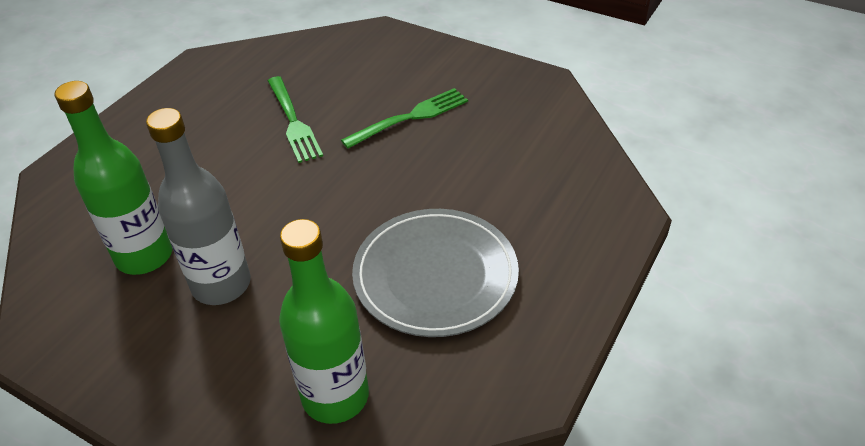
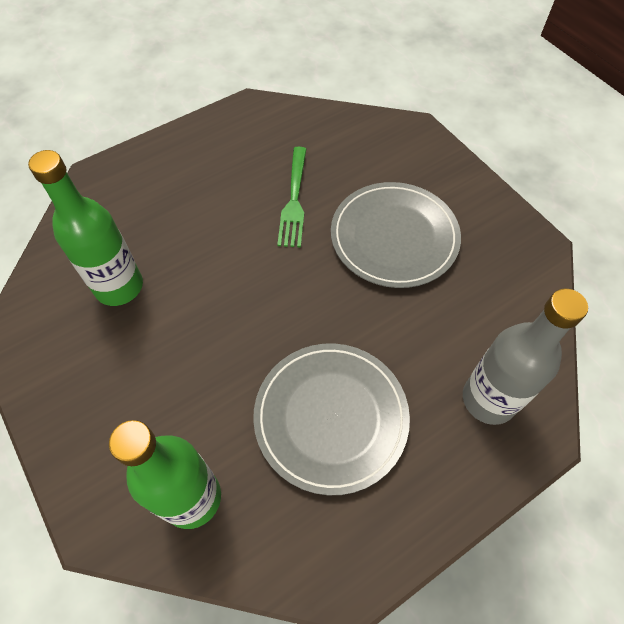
camera: 25 degrees right, 15 degrees up
(221, 284) = (160, 342): grey bottle -> grey bottle (488, 399)
(410, 117) = (394, 237): green fork -> grey plate

